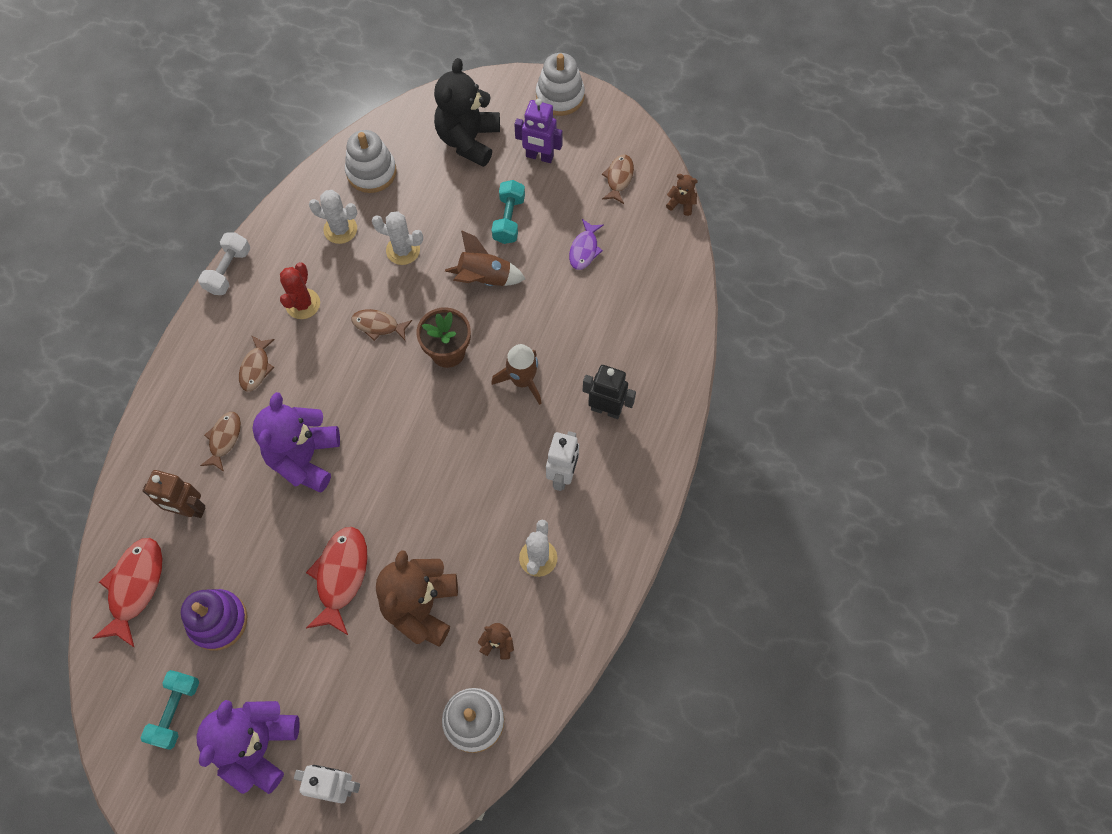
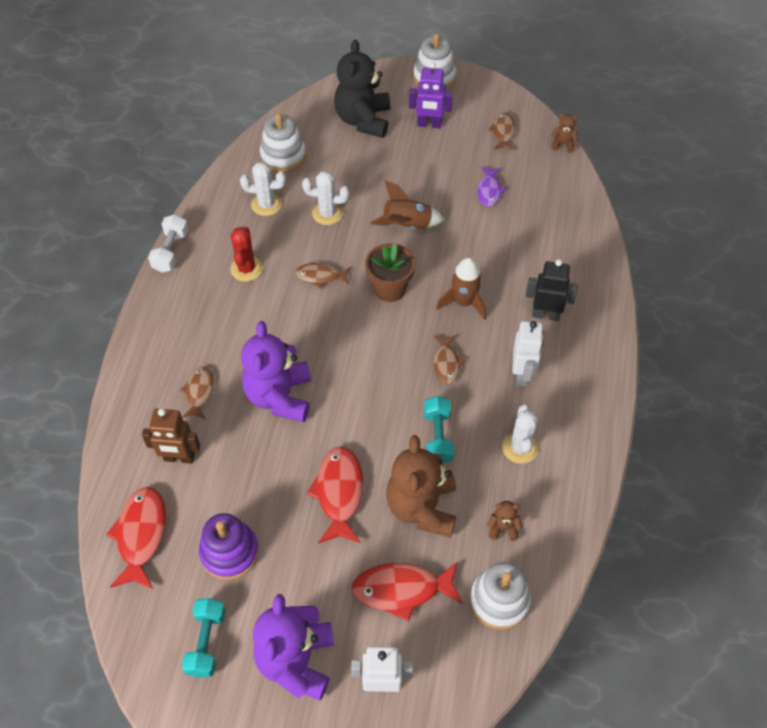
camera: 10 degrees left, 10 degrees down
(256, 368) = (215, 327): brown fish -> brown fish (446, 363)
(379, 691) = (401, 590): none -> red fish
(509, 219) = (416, 176): turquoise dumbbell -> turquoise dumbbell (437, 436)

